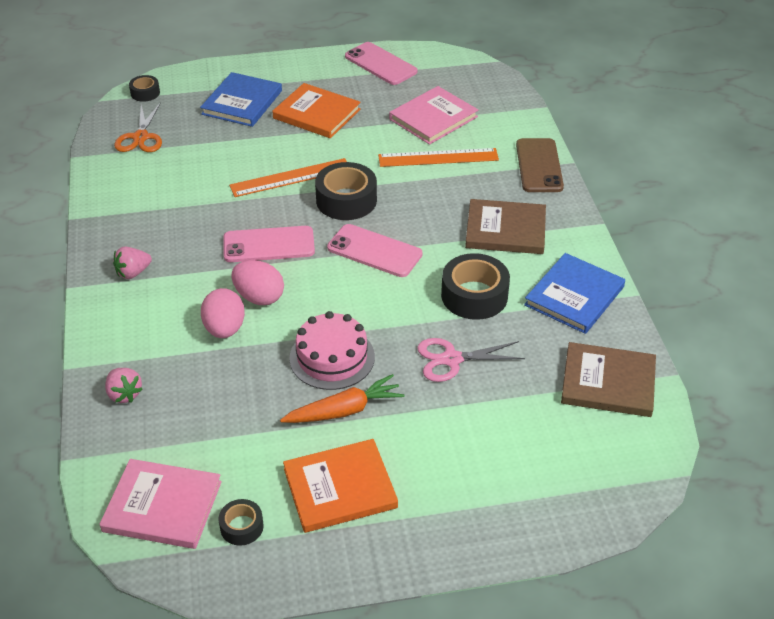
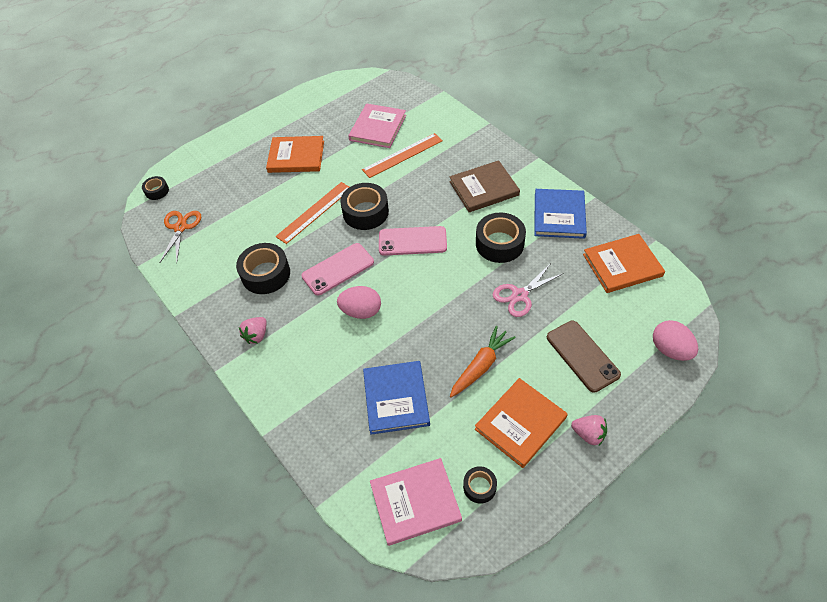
camera: 25 degrees left, 10 degrees up
(124, 394) = (323, 432): pink strawberry -> pink strawberry (588, 434)
(140, 137) = (180, 227): orange scissors -> orange scissors turned 150 degrees counterclockwise
(189, 218) = (266, 274): none -> black tape
(224, 329) = (355, 347): pink egg -> pink egg (670, 350)
(242, 102) = (236, 169): blue book -> blue book (396, 398)
(332, 357) = (443, 332): pink cake -> none
(381, 64) = (312, 102): pink phone -> none
(539, 166) = (470, 134): brown phone -> brown phone (582, 356)
(608, 383) = (622, 265): brown book -> orange book

